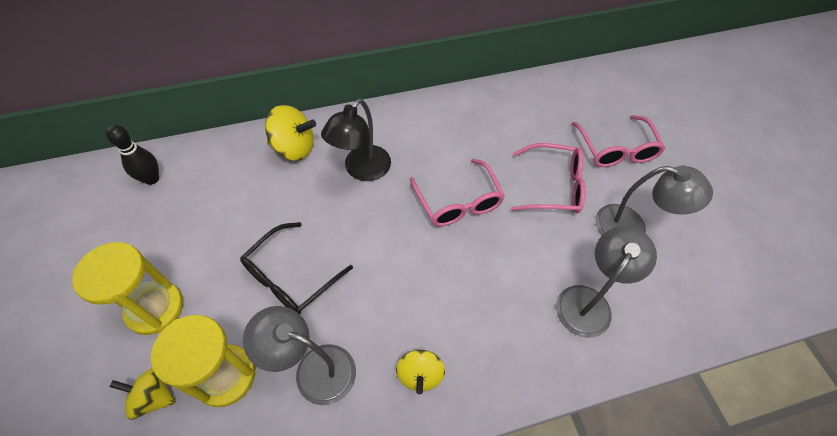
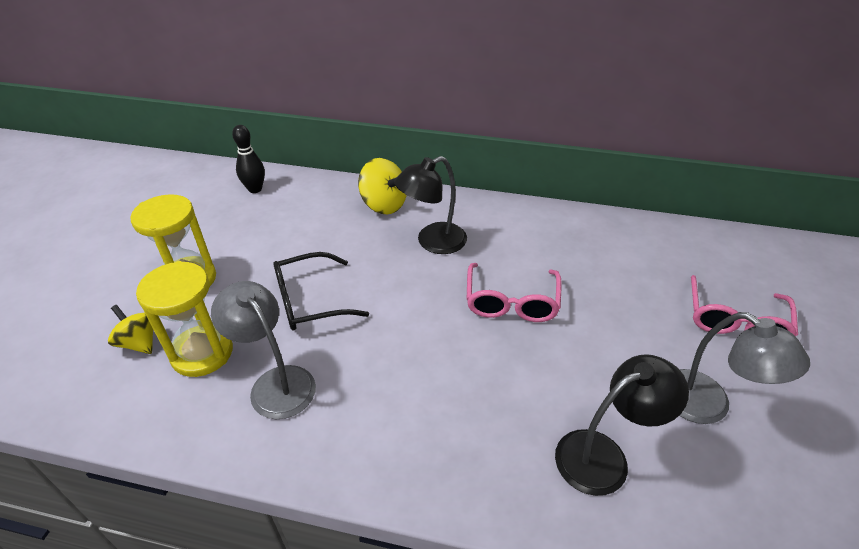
camera: 30 degrees right, 15 degrees down
(420, 374) = (368, 435): yellow spinning top -> none
(554, 186) = (631, 327): pink glasses -> none
(588, 301) = (604, 455): grey lamp -> black lamp

